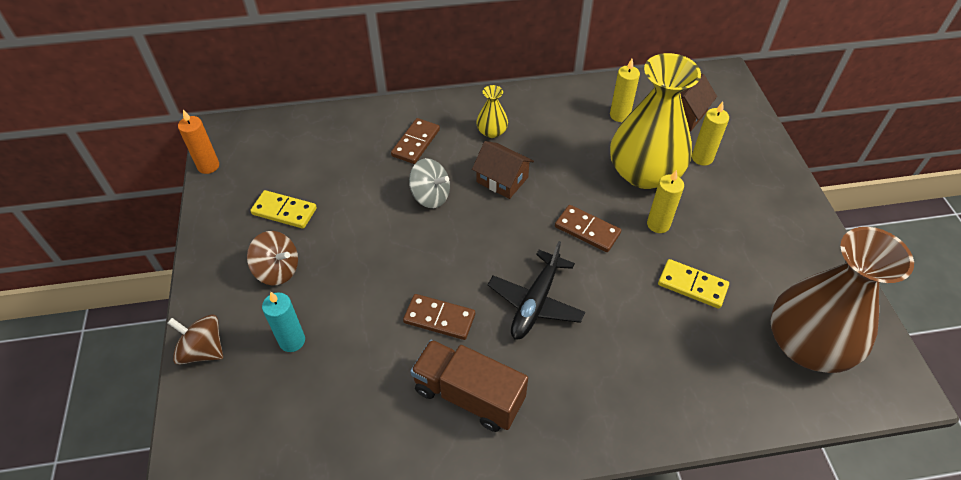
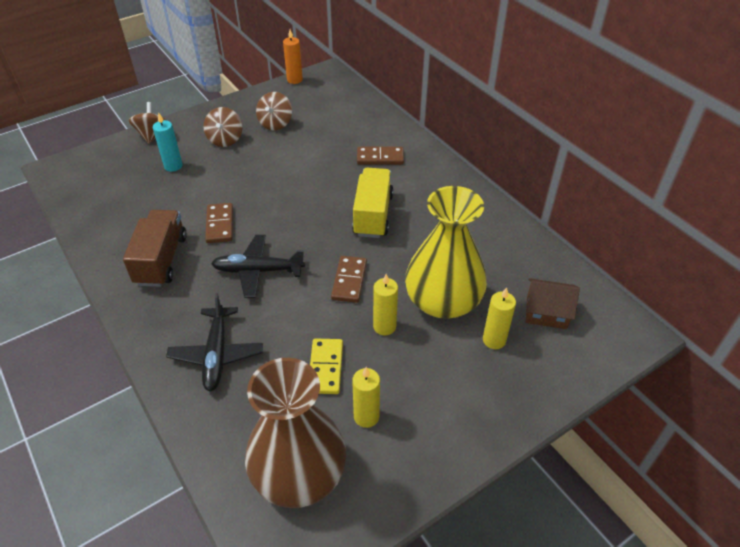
camera: 65 degrees right, 5 degrees down
(284, 211) = (275, 123): yellow domino -> brown spinning top
(430, 196) = (331, 183): grey spinning top -> none
(492, 132) = (422, 193): yellow vase -> none
(502, 180) = (373, 215): brown house -> yellow truck
(619, 115) = (506, 265): yellow candle -> yellow candle (366, 416)
(642, 373) = (217, 354): none -> black plane

